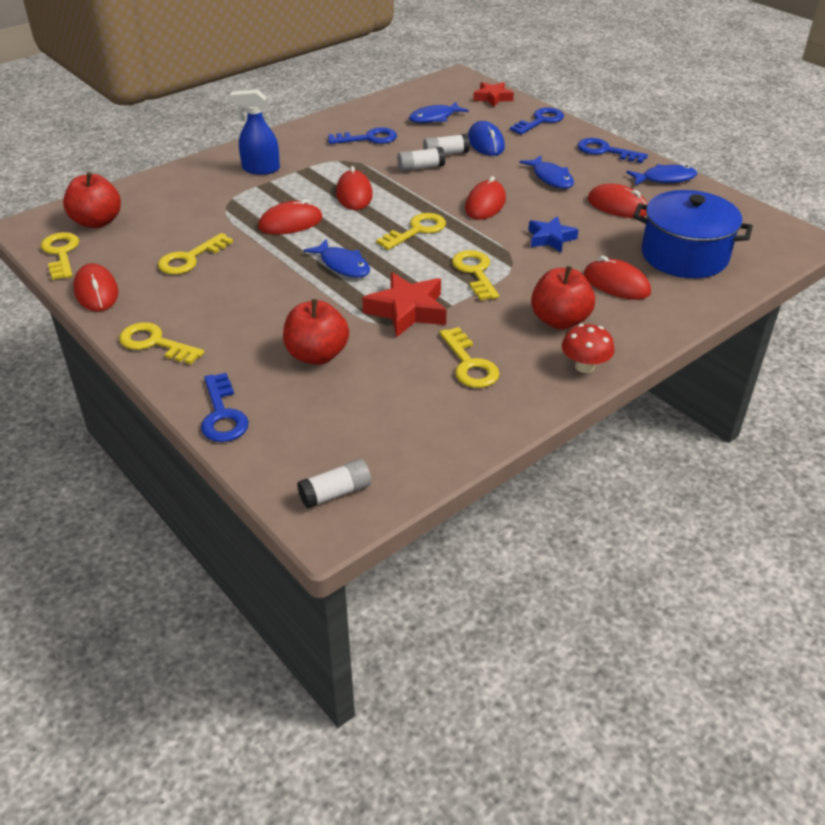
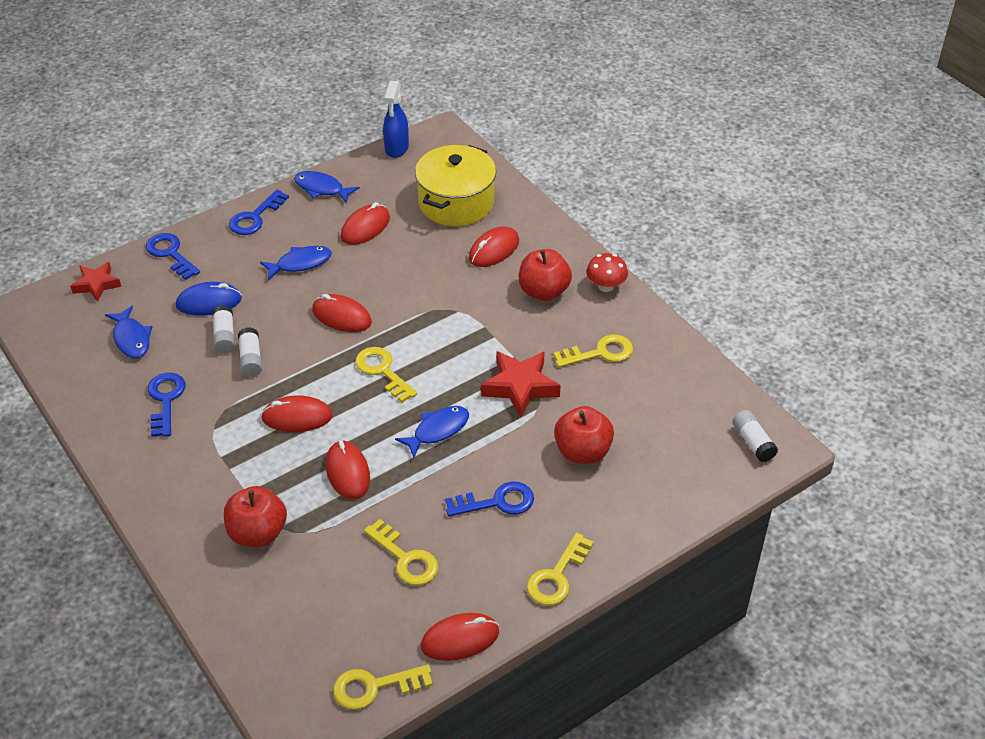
camera: 85 degrees left, 5 degrees up
(97, 222) = (307, 659): red apple -> red apple (258, 533)
(222, 415) = (663, 517): blue key -> blue key (497, 502)
(260, 169) = (214, 502): blue spray bottle -> blue spray bottle (396, 148)
(475, 272) = (464, 336): yellow key -> none
(550, 239) = (414, 279): blue star -> none
(665, 179) = (322, 188): blue fish -> blue fish turned 60 degrees counterclockwise
(684, 255) = (456, 203): blue pot -> yellow pot

